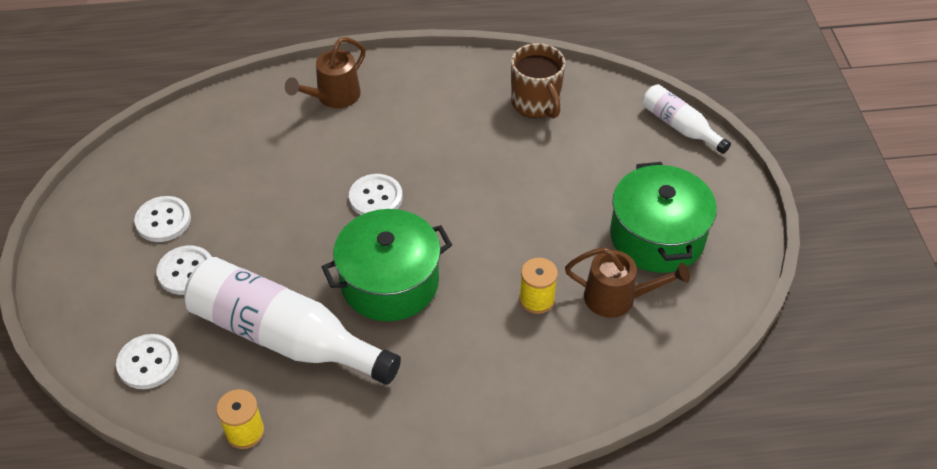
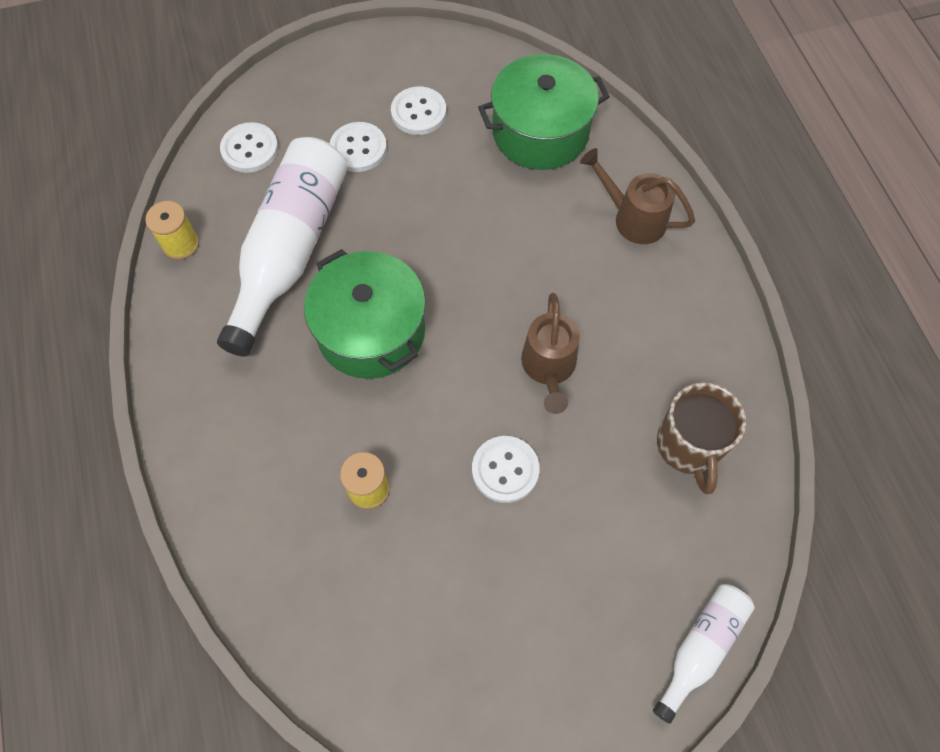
camera: 80 degrees right, 15 degrees up
(376, 197) = (488, 293): white button -> white button (505, 470)
(536, 104) = (689, 446): brown mug -> brown mug turned 60 degrees counterclockwise
(618, 298) = (383, 585): brown watering can -> brown watering can (548, 368)
(657, 236) = (490, 627): green pot -> green pot (540, 132)

